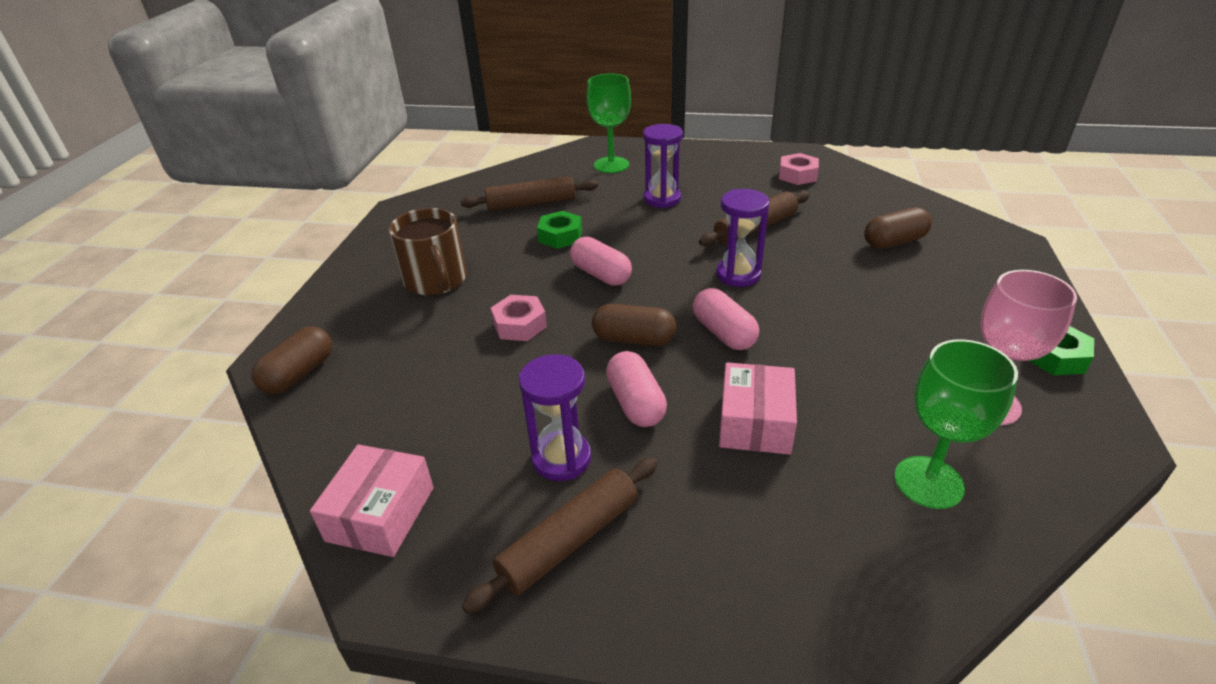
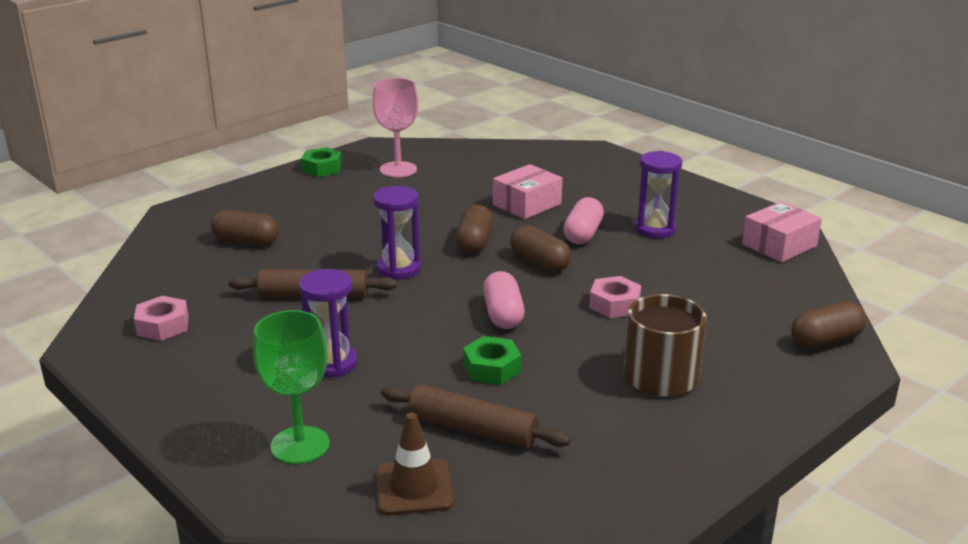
camera: 145 degrees left, 10 degrees down
(530, 173) = (414, 488): none -> brown traffic cone
(570, 540) = (678, 204): brown rolling pin -> none
(723, 333) = (474, 243): pink capsule -> brown capsule
(928, 482) = (482, 164): green goblet -> none

